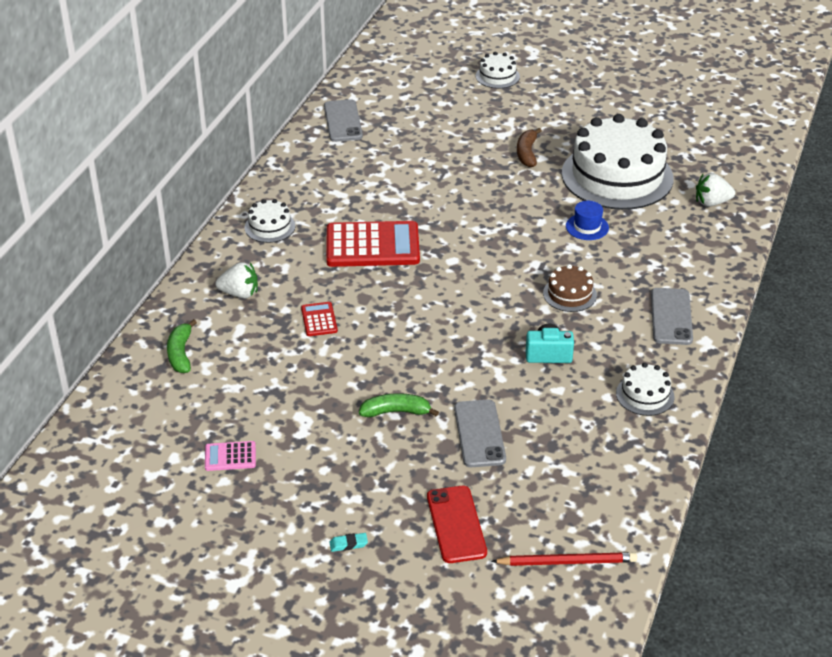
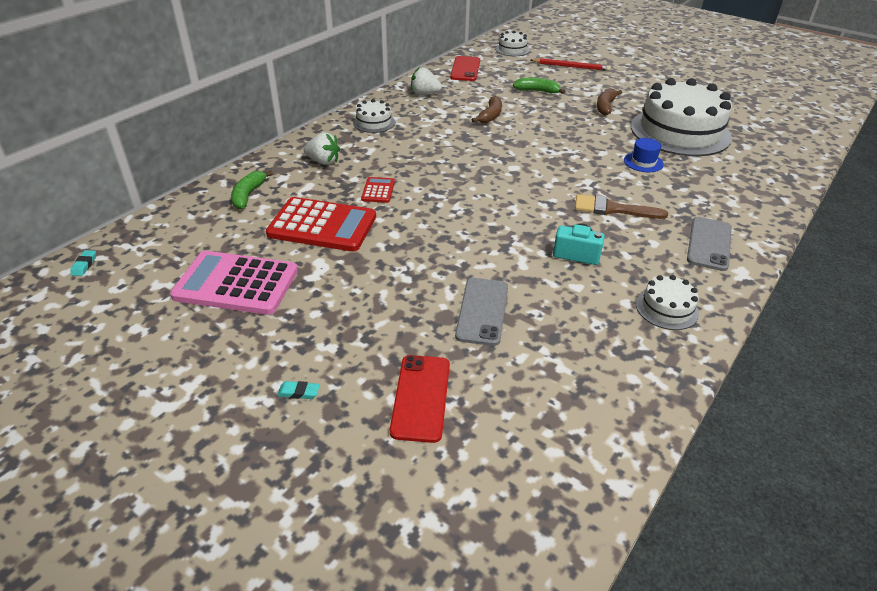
camera: 15 degrees right, 0 degrees up
(60, 470) = (84, 265): none -> turquoise eraser
(230, 456) = (236, 284): pink calculator -> pink calculator, size x2.16
(343, 121) = (465, 69): grey phone -> red phone
(372, 245) = (450, 147): red calculator -> red calculator (322, 225)
(396, 412) = (409, 275): green banana -> green banana (537, 91)
(400, 192) = (490, 116): none -> brown banana
(497, 76) = (597, 59): white cake -> white cake (512, 49)
(567, 562) = (530, 470): red pencil -> red pencil (571, 67)
(569, 294) = (612, 209): brown cake -> brown brush
(712, 202) = (765, 162): white strawberry -> white strawberry (424, 94)

